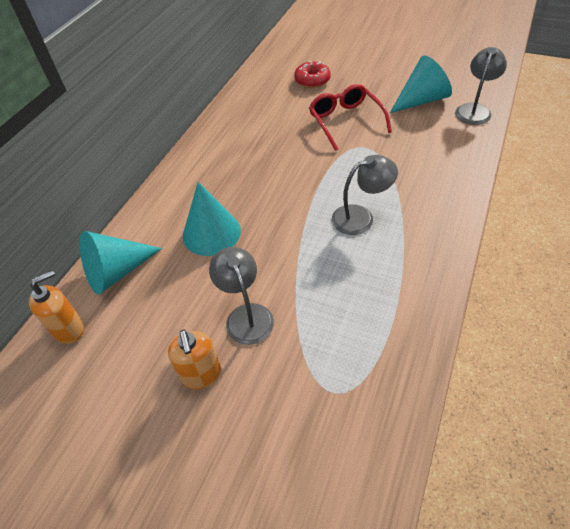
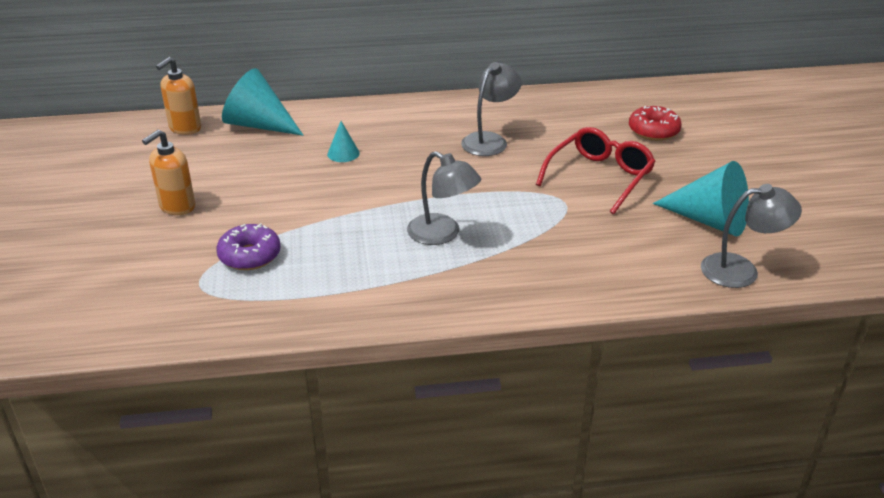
camera: 55 degrees right, 15 degrees down
(69, 329) = (185, 128): orange soap dispenser -> orange soap dispenser turned 105 degrees clockwise
(211, 233) = (343, 153): turquoise cone -> turquoise cone, size x0.49
(246, 315) = (256, 207): grey lamp -> grey lamp (490, 140)
(315, 342) = (250, 256): none -> purple donut

